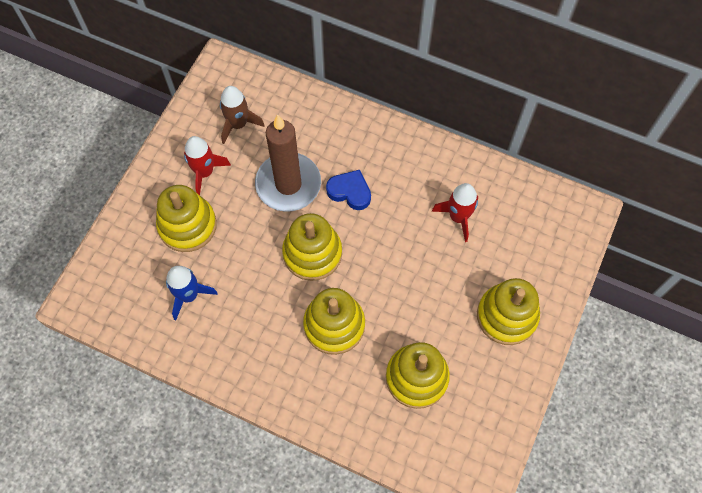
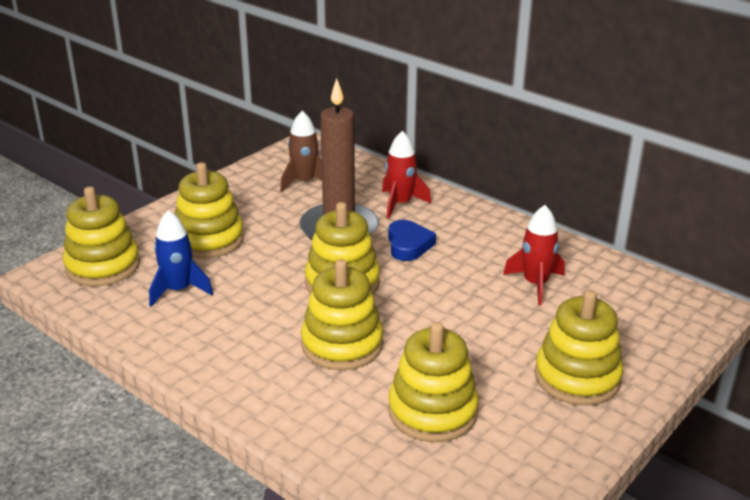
camera: 15 degrees right, 35 degrees down
(115, 281) = (103, 266): none -> yellow stacking toy
(205, 172) = (250, 207): red rocket -> red rocket (400, 204)
(350, 192) = (408, 245): blue heart -> blue heart turned 45 degrees clockwise

